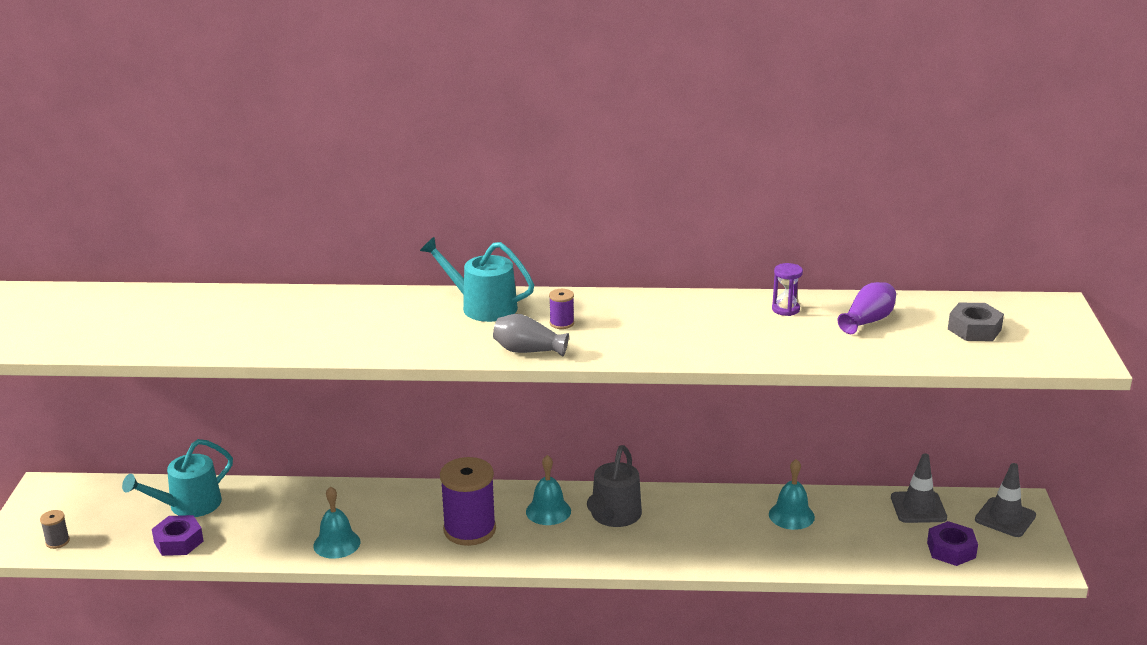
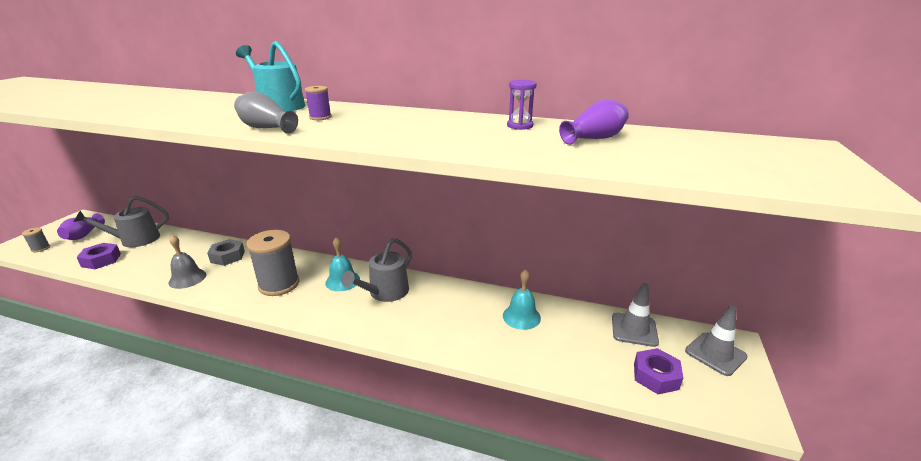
camera: 15 degrees right, 0 degrees up
(96, 511) = (84, 235): none -> purple vase
(189, 505) = (135, 240): turquoise watering can -> grey watering can
(336, 543) = (187, 278): turquoise bell -> grey bell
(469, 530) = (279, 284): purple spool -> grey spool
(974, 329) = (710, 154): grey nut -> grey nut (227, 256)

